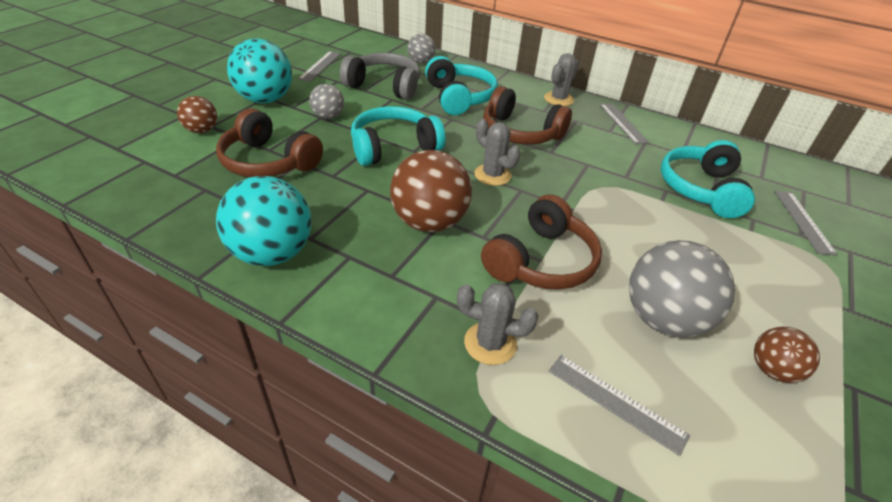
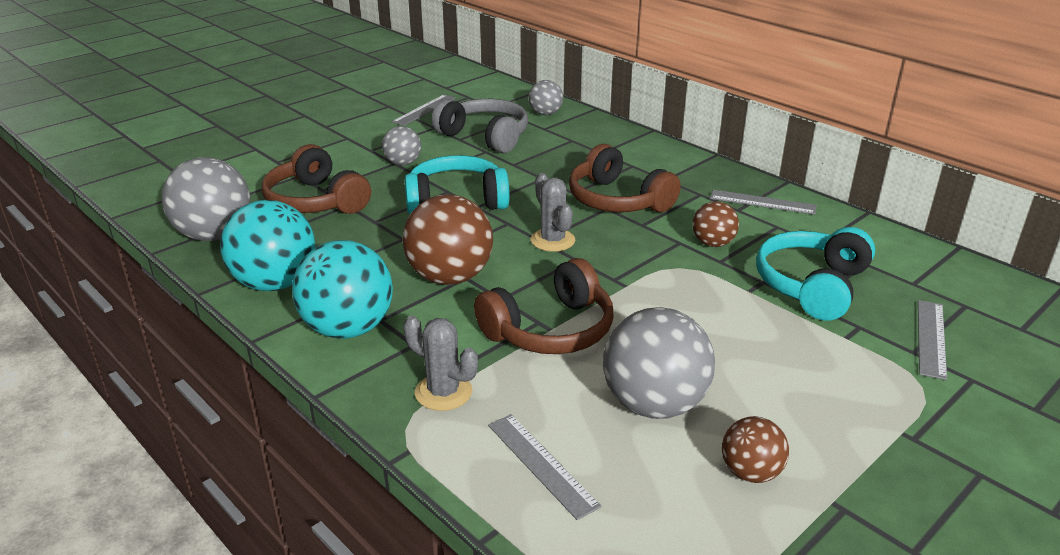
camera: 20 degrees right, 10 degrees down
(185, 209) = (214, 235): none -> grey ball
(202, 130) = (266, 165): brown ball -> brown ball (713, 243)
(265, 99) = (345, 140): turquoise ball -> turquoise ball (348, 328)
(459, 97) = (567, 156): turquoise headphones -> none
(558, 99) = (695, 168): grey cactus -> none
(622, 123) = (762, 202): grey ruler -> grey ruler turned 75 degrees counterclockwise

